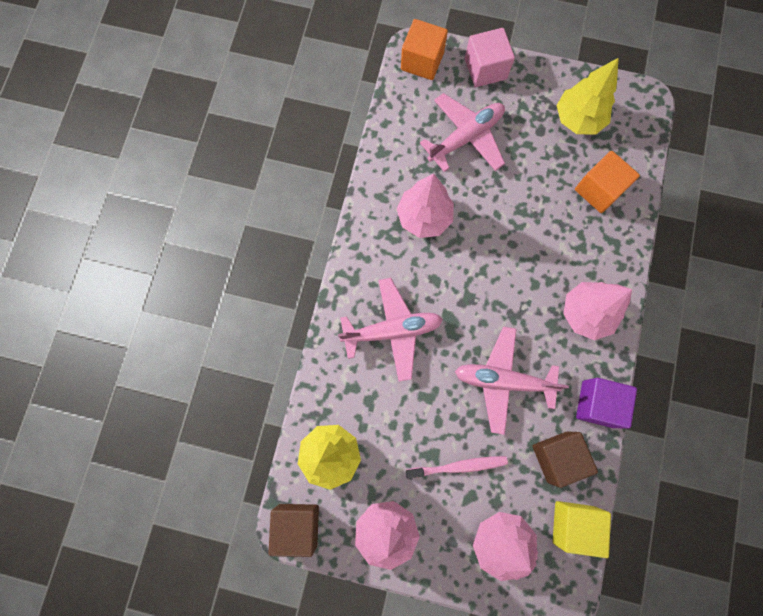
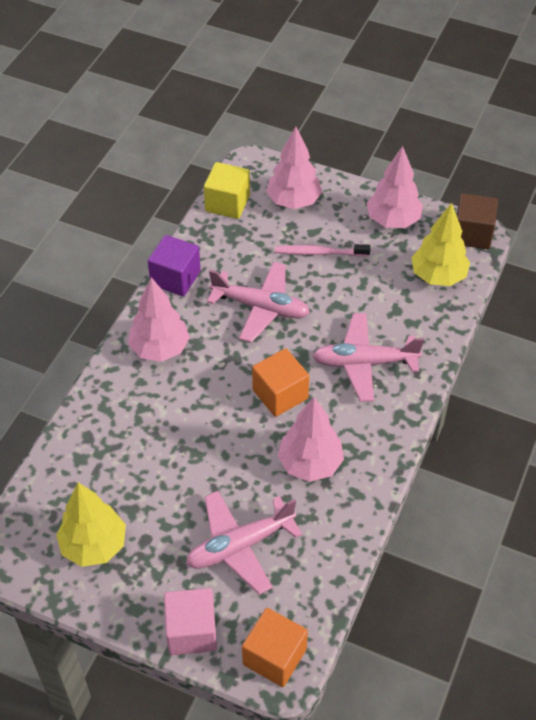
camera: 170 degrees left, 25 degrees down
(557, 457) = (227, 247): brown cube -> none
(599, 190) = (100, 462): orange cube -> orange cube (280, 394)

